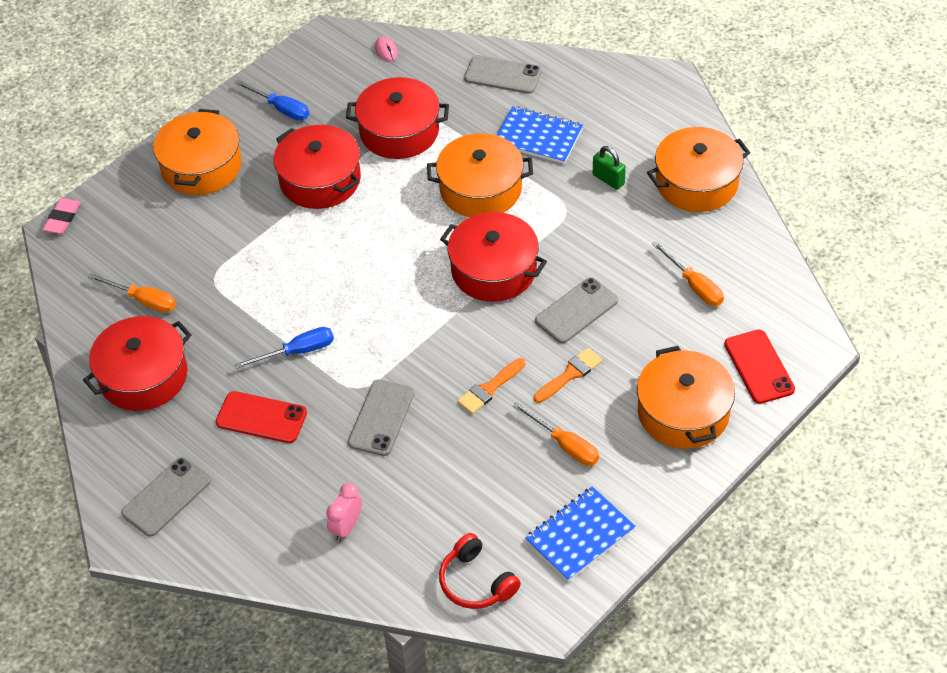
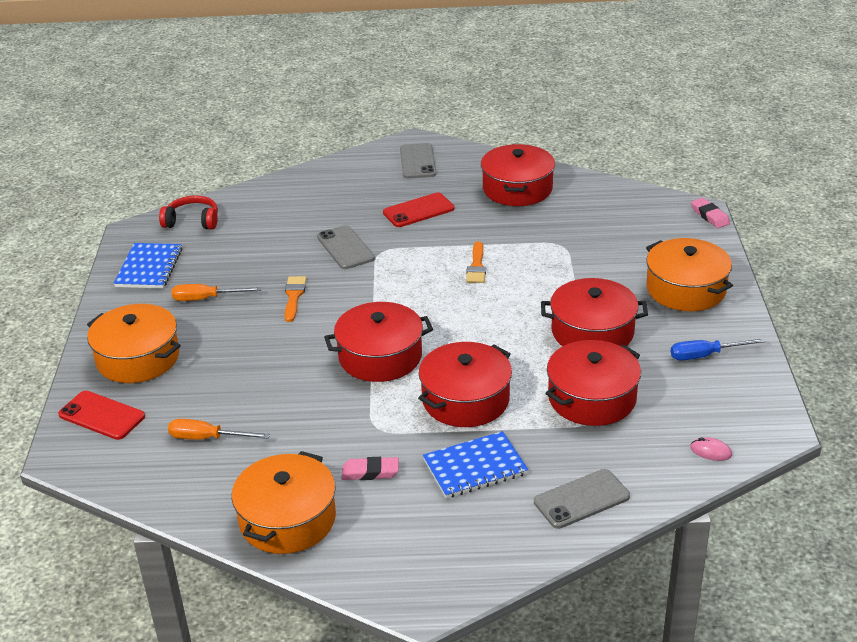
camera: 135 degrees right, 15 degrees down
(143, 300) = (582, 213): orange screwdriver -> none
(297, 352) = (446, 245): blue screwdriver -> none
(346, 527) = (298, 201): pink clock -> none
(480, 189) = (465, 399): orange pot -> red pot
(570, 374) = (246, 333): orange brush -> orange brush (476, 266)
(576, 311) = (285, 369): grey phone -> none
(608, 179) = (370, 472): green padlock -> pink eraser

